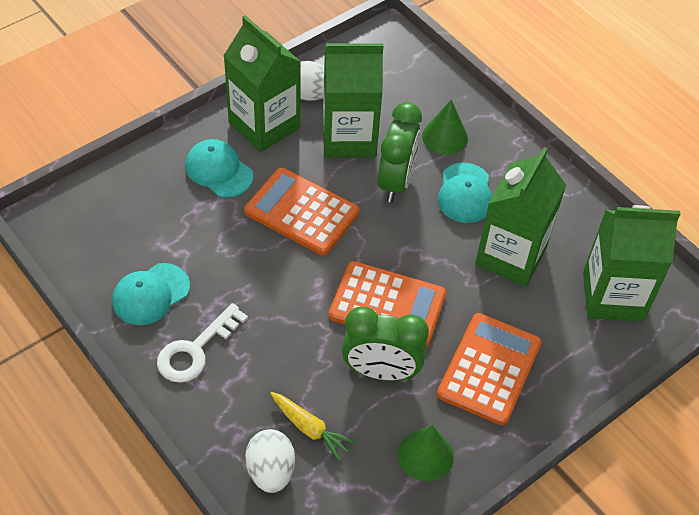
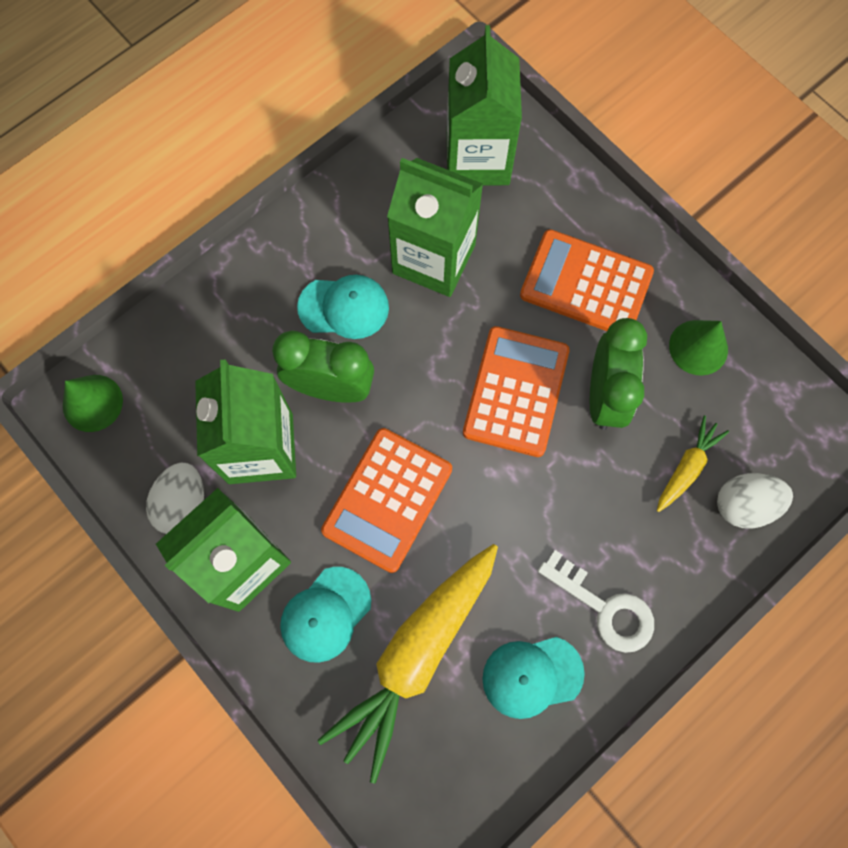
camera: 90 degrees left, 20 degrees up
(150, 294) = (532, 676): turquoise cap -> turquoise cap turned 120 degrees clockwise
(179, 222) = (416, 656): none -> yellow carrot
(445, 137) = (253, 330): green cone -> green cone (92, 403)

